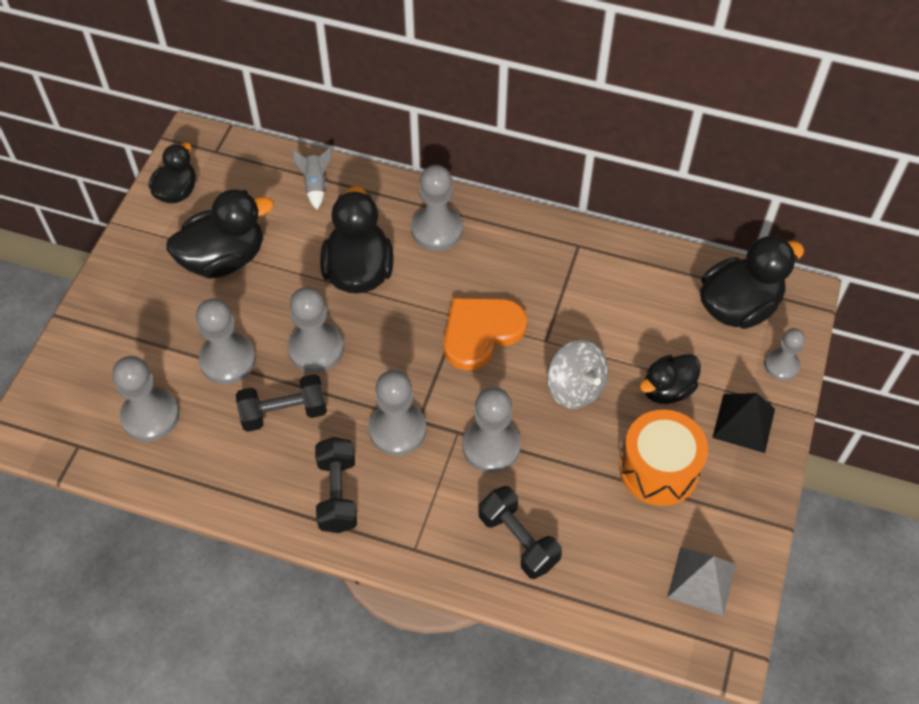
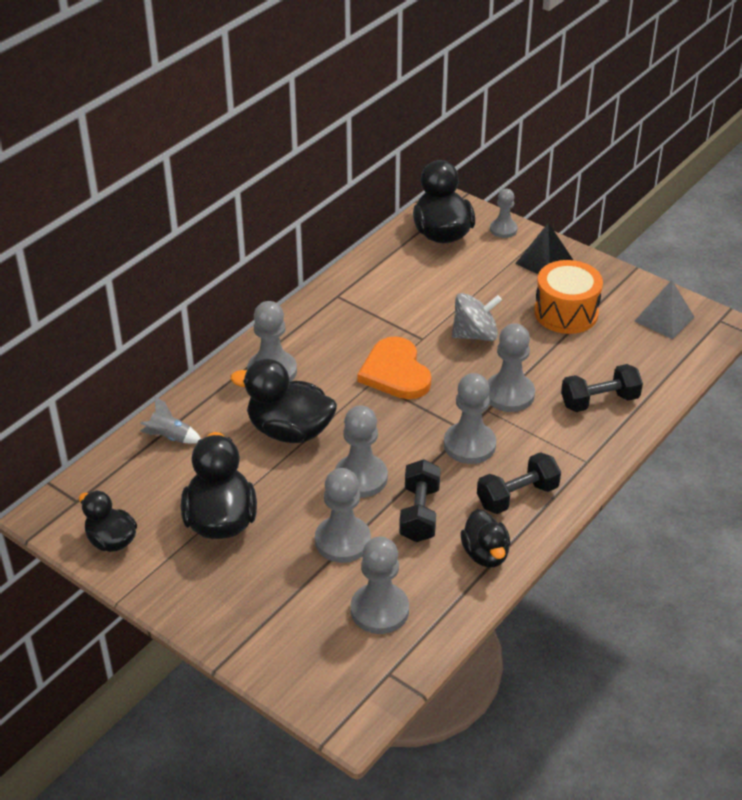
camera: 70 degrees left, 15 degrees down
(337, 494) = (517, 496): black dumbbell -> black dumbbell turned 45 degrees counterclockwise
(667, 390) = (498, 289): black duck -> black duck (485, 554)

